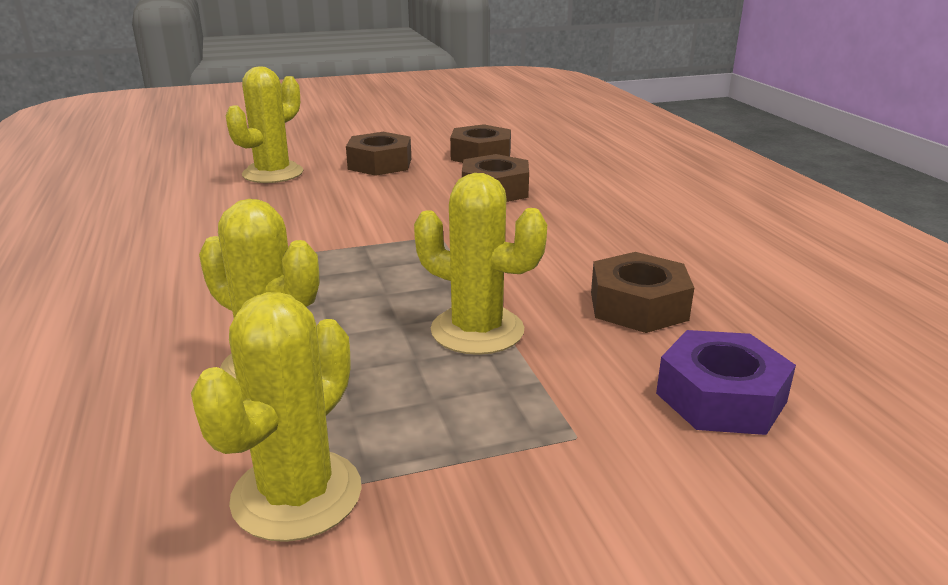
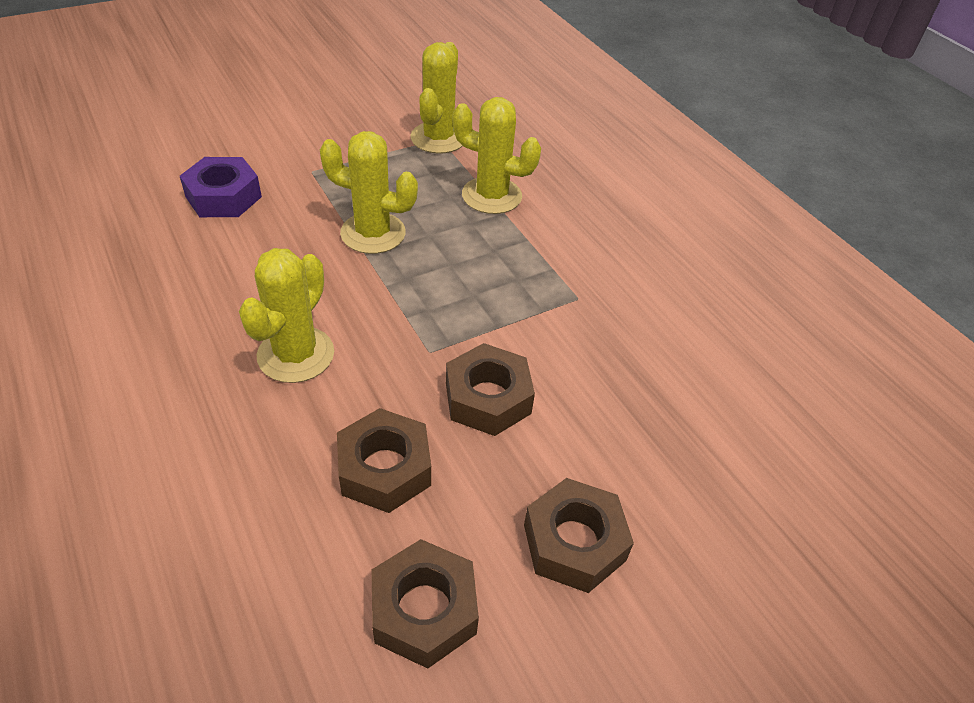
camera: 165 degrees right, 20 degrees up
(273, 173) = (702, 483): yellow cactus -> yellow cactus (296, 354)
(638, 306) = (251, 267): brown nut -> brown nut (488, 398)

